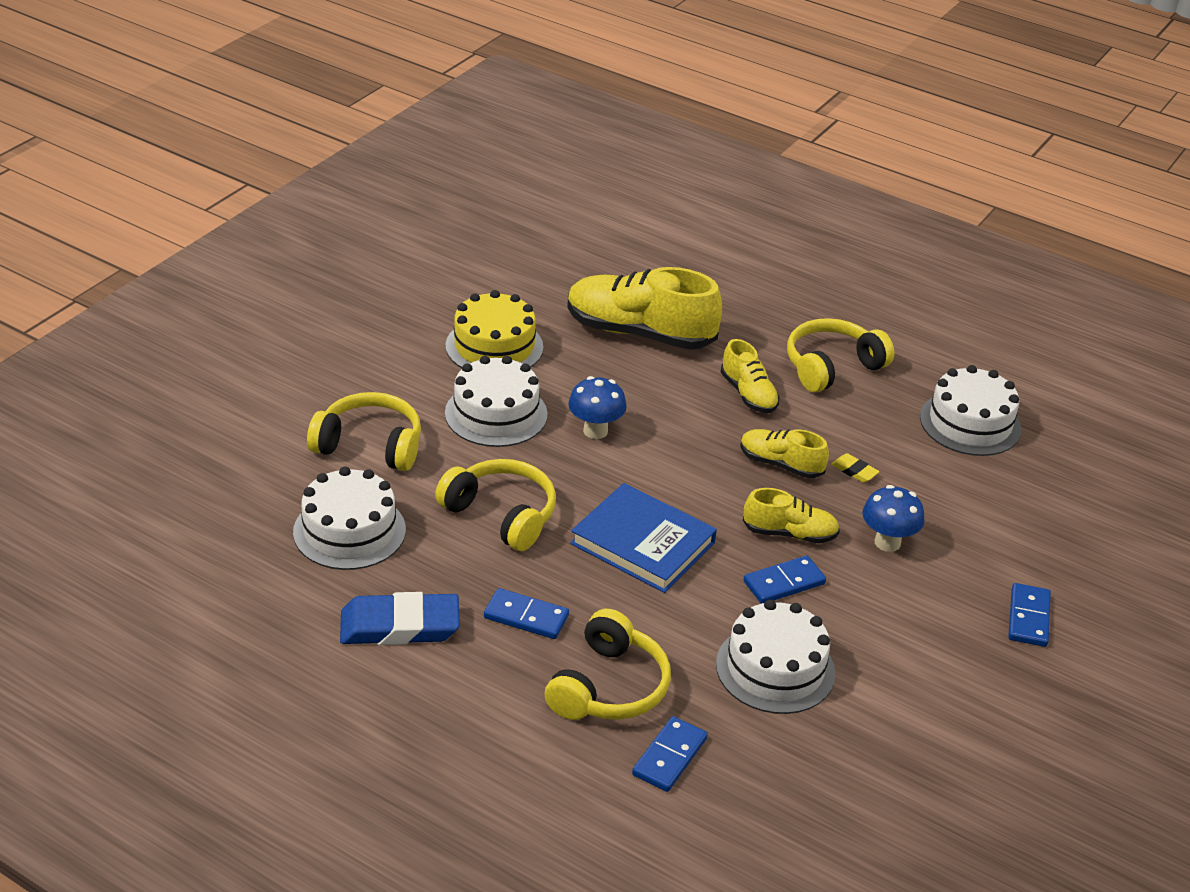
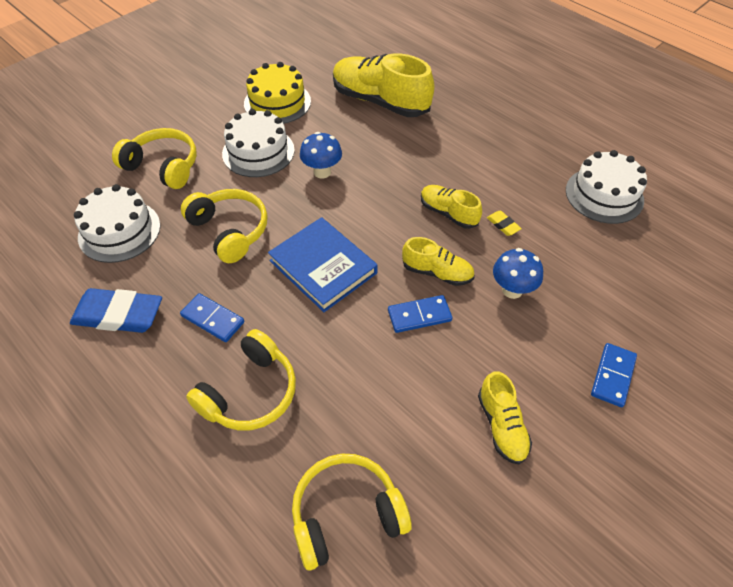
camera: 15 degrees right, 15 degrees up
(669, 757) = (273, 469): blue domino -> none
(748, 394) = (442, 155): yellow shoe -> yellow shoe (502, 426)
(775, 668) = (387, 395): white cake -> none
(832, 367) = (510, 139): yellow headphones -> yellow headphones (346, 514)

